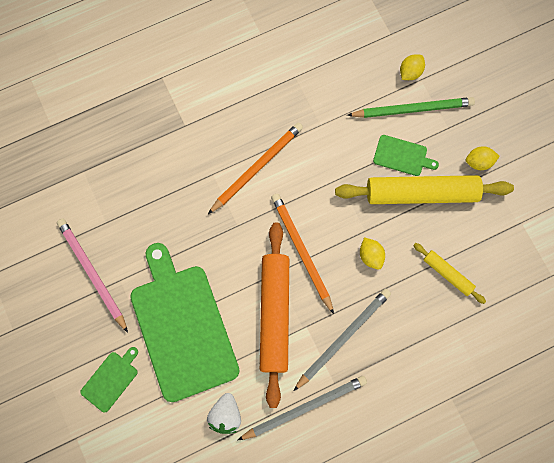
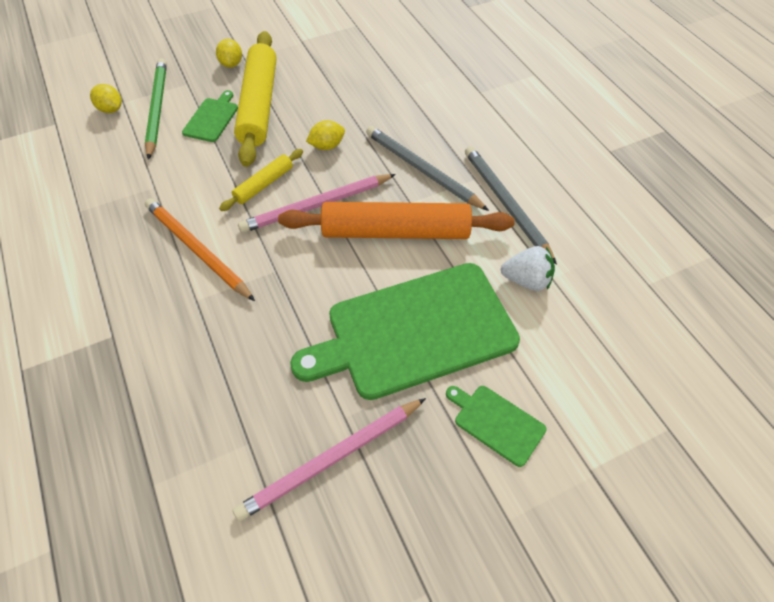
camera: 90 degrees left, 20 degrees down
(301, 251) = (316, 206): orange pencil -> pink pencil
(447, 274) = (351, 89): yellow rolling pin -> yellow rolling pin (264, 184)

